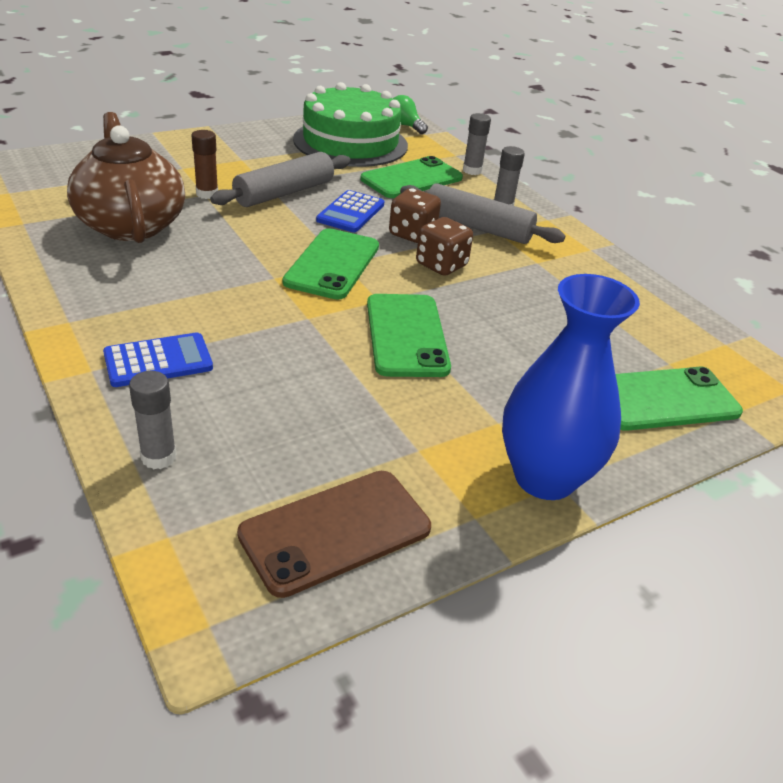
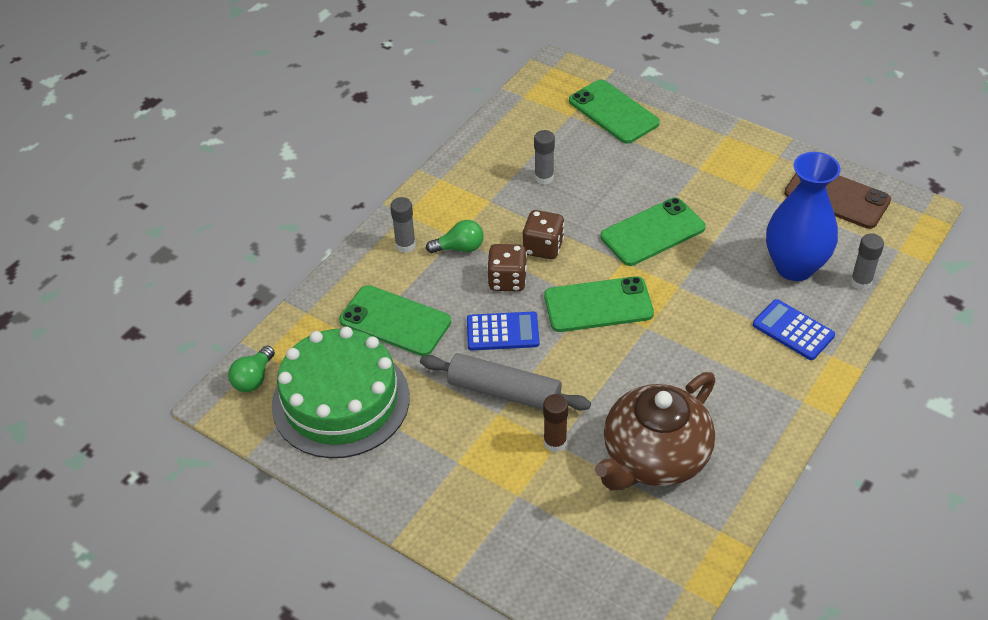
camera: 110 degrees left, 10 degrees up
(472, 171) = (339, 288): grey glue stick -> grey glue stick (544, 178)
(477, 227) = (459, 248): grey rolling pin -> green light bulb
(544, 477) = (727, 140): blue vase -> blue vase (794, 267)

